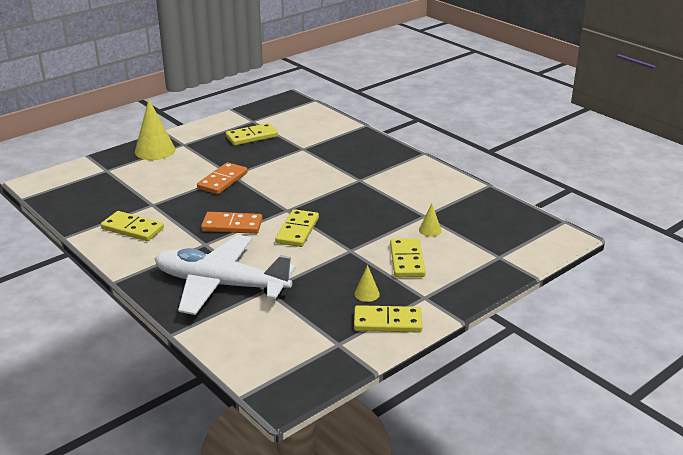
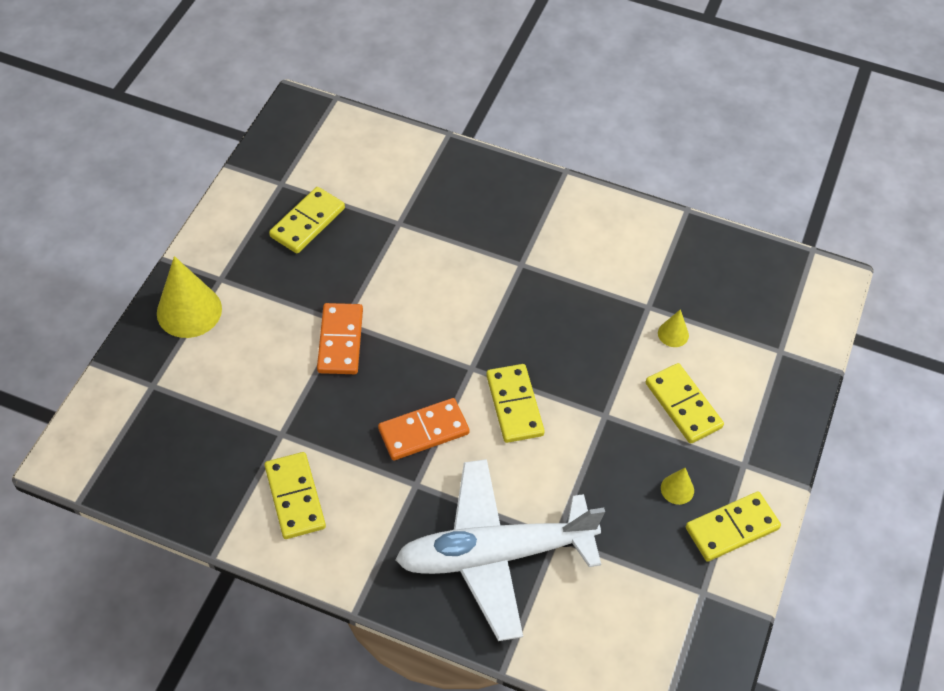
camera: 30 degrees left, 25 degrees up
(132, 229) = (295, 497): yellow domino -> yellow domino turned 75 degrees clockwise

